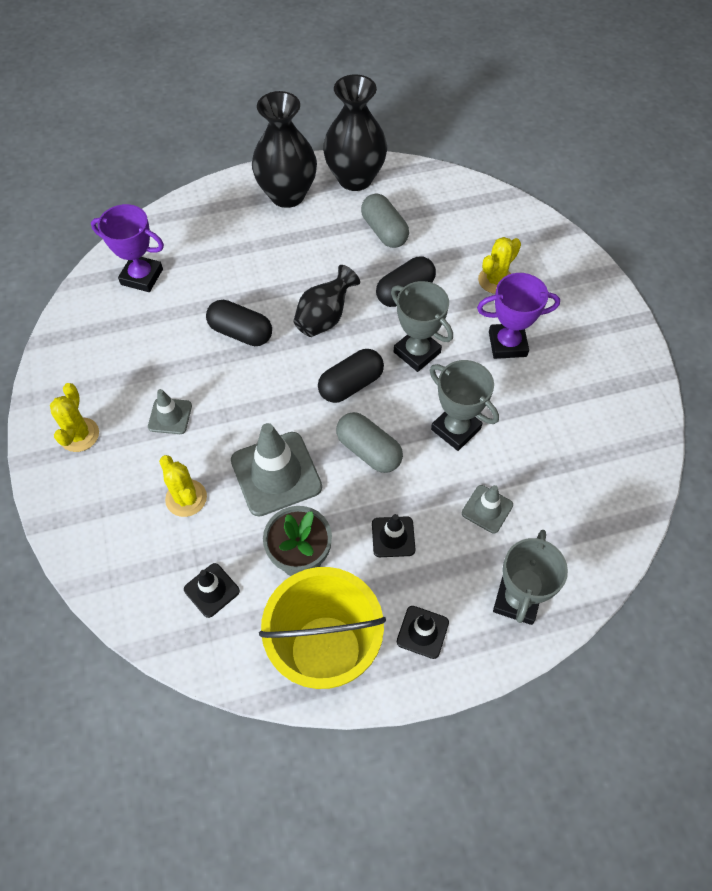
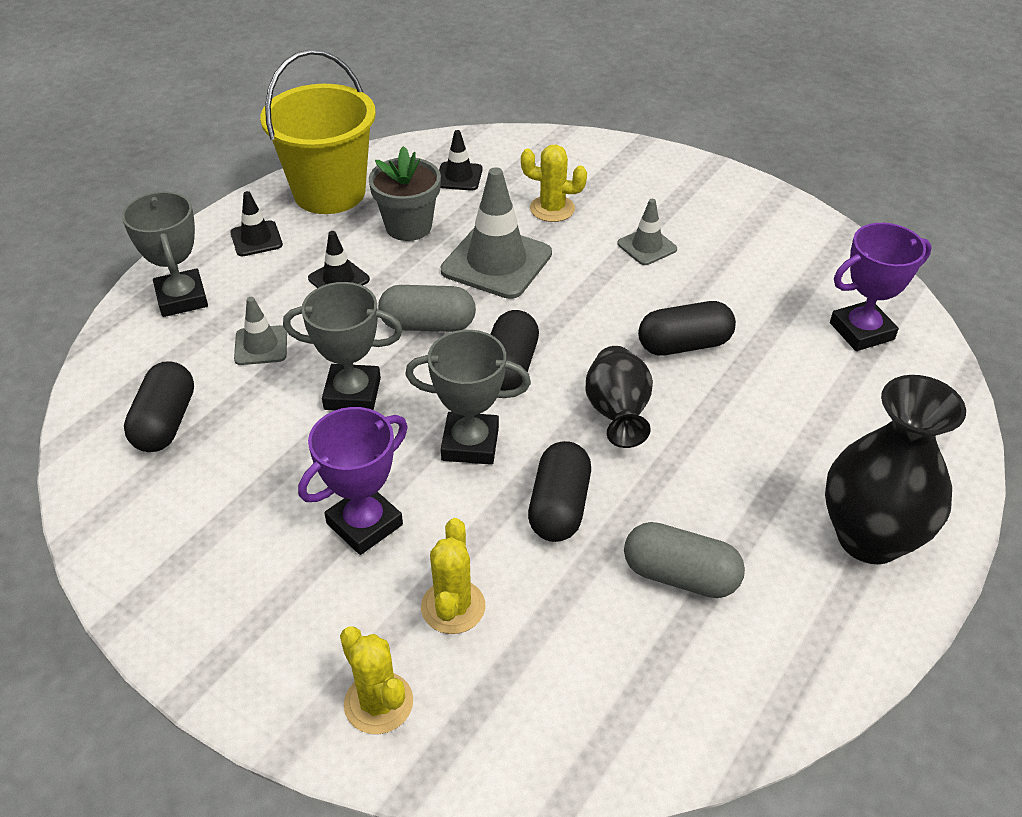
camera: 140 degrees right, 15 degrees down
(79, 435) = (700, 195): yellow cactus -> yellow cactus (378, 703)
(355, 178) = (823, 636): black vase -> none
(582, 484) = (165, 422): none -> black capsule

